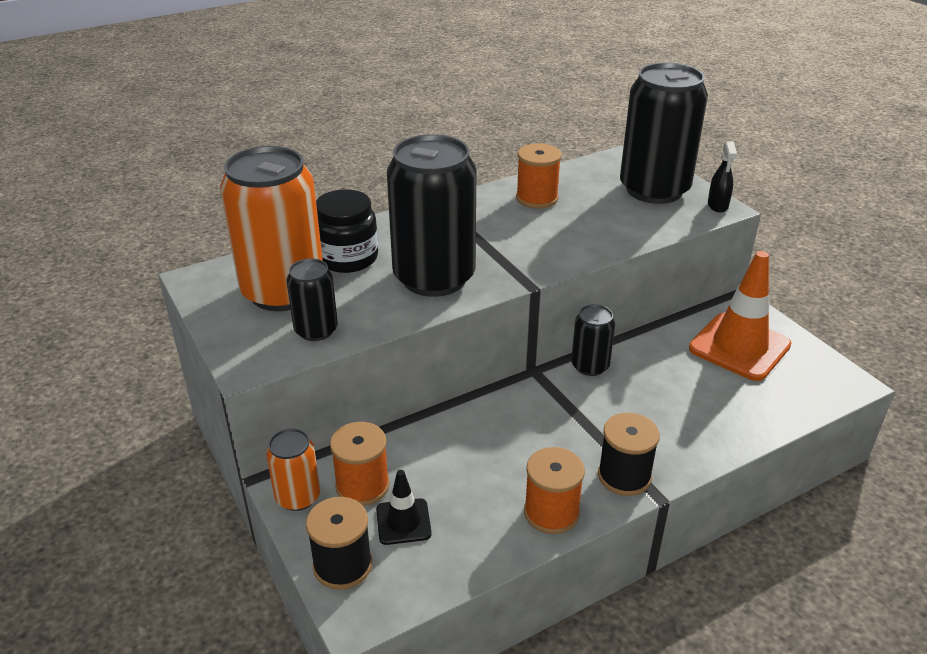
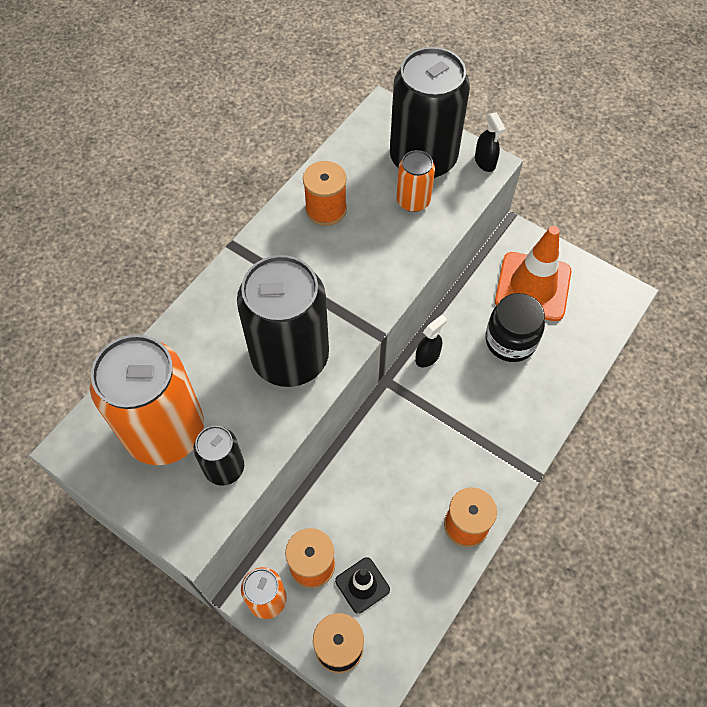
camera: 25 degrees left, 25 degrees up
(348, 258) = (198, 361): black jar -> black jar (510, 340)
(590, 366) = (427, 357): black can -> black spray bottle
(624, 476) = (502, 464): black spool -> none
(626, 212) = (413, 201): none -> orange can

